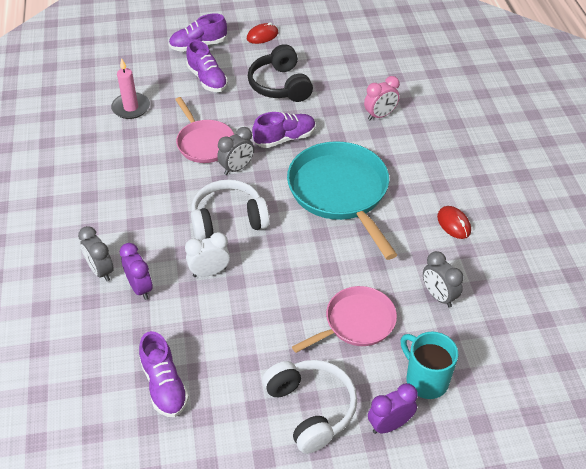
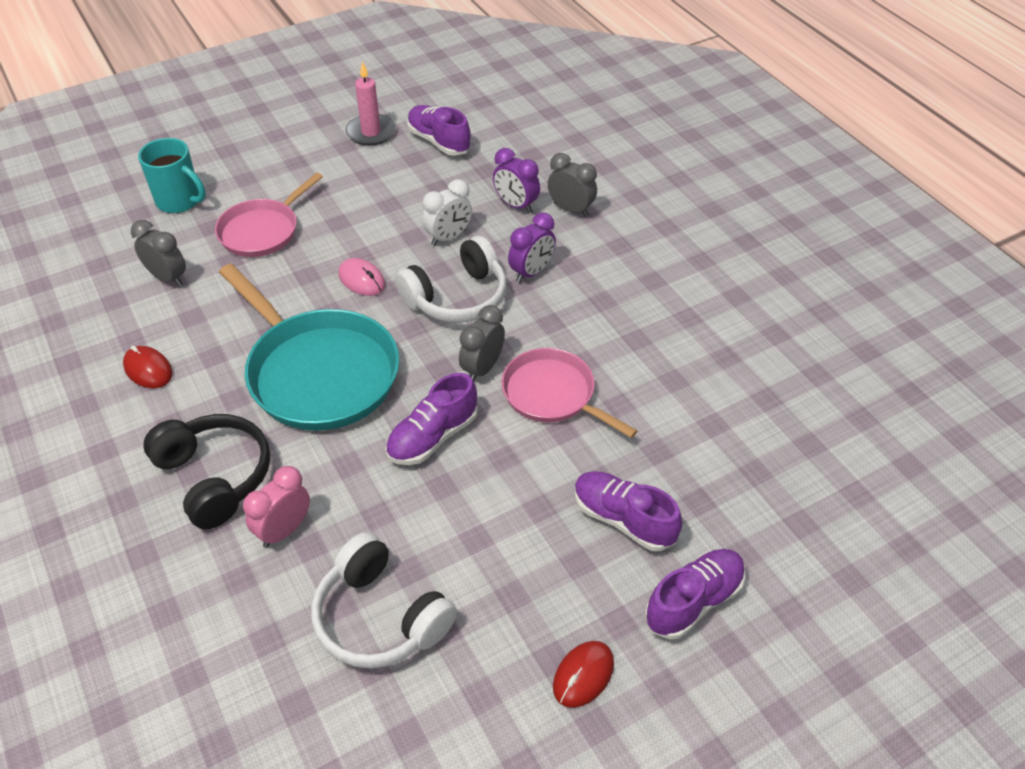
camera: 160 degrees right, 0 degrees up
(131, 108) = (706, 423): pink candle -> pink candle (371, 132)
(280, 85) = (486, 546): black headphones -> black headphones (214, 477)
(290, 253) = (362, 280): none -> pink mouse
(310, 409) = (292, 156): white headphones -> white headphones (380, 617)
(389, 425) = (213, 163): purple clock -> purple clock (531, 272)

